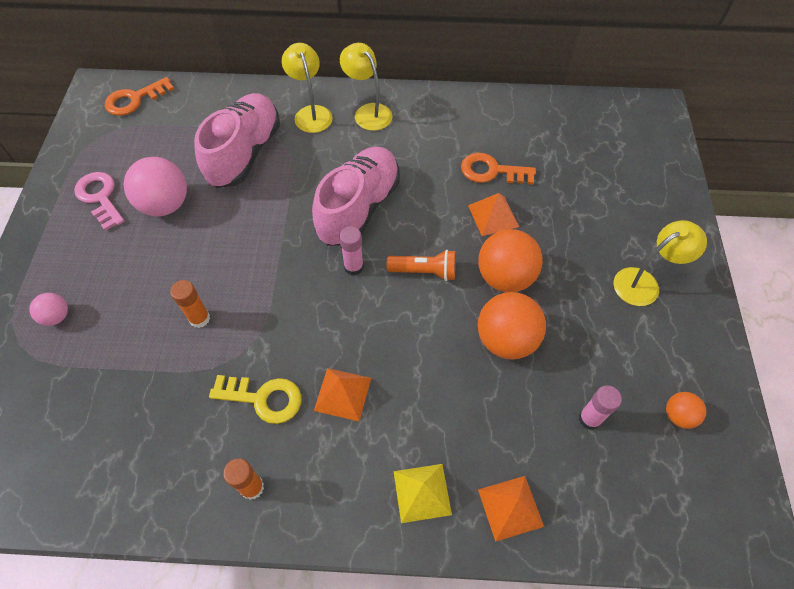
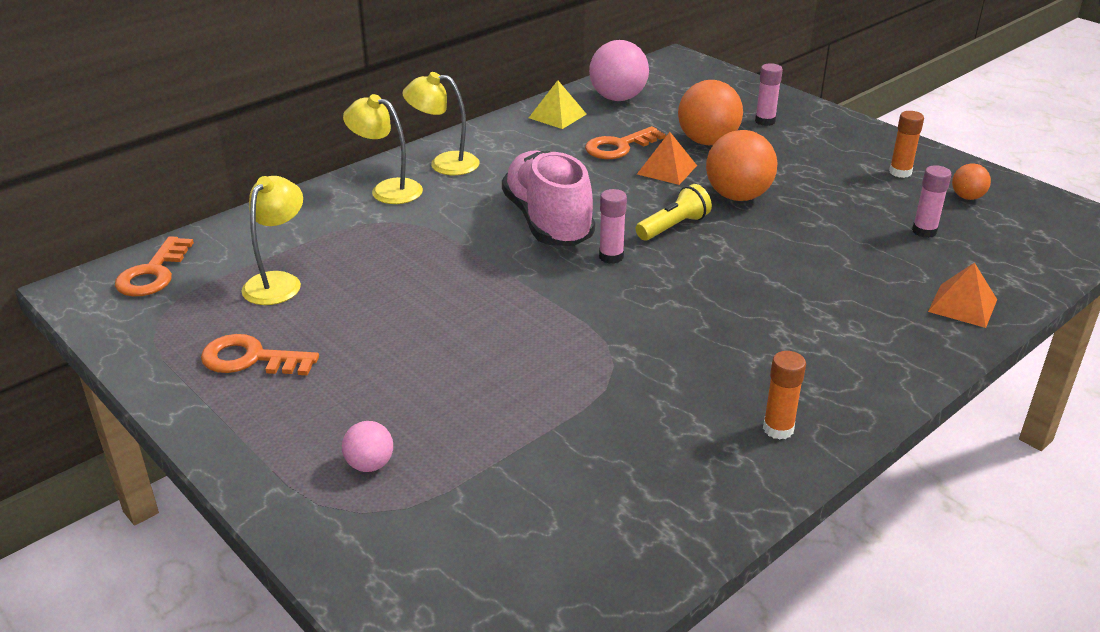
camera: 45 degrees left, 25 degrees down
(100, 197) = (250, 359): pink key -> orange key
(165, 205) = (344, 322): pink ball -> pink ball (618, 98)
(199, 318) = (531, 369): orange glue stick -> orange glue stick (900, 172)
(245, 153) = (366, 246): pink shoe -> none
(263, 398) = (686, 375): yellow key -> none
(342, 394) = (743, 330): orange pyramid -> none
(422, 492) = (898, 339): yellow pyramid -> yellow pyramid (557, 116)
(424, 271) = (673, 227): orange flashlight -> yellow flashlight
(506, 339) = (800, 227): orange ball -> orange ball (707, 141)
(632, 218) = (765, 121): none -> pink glue stick
(644, 283) = (832, 148): yellow lamp -> yellow lamp (278, 282)

